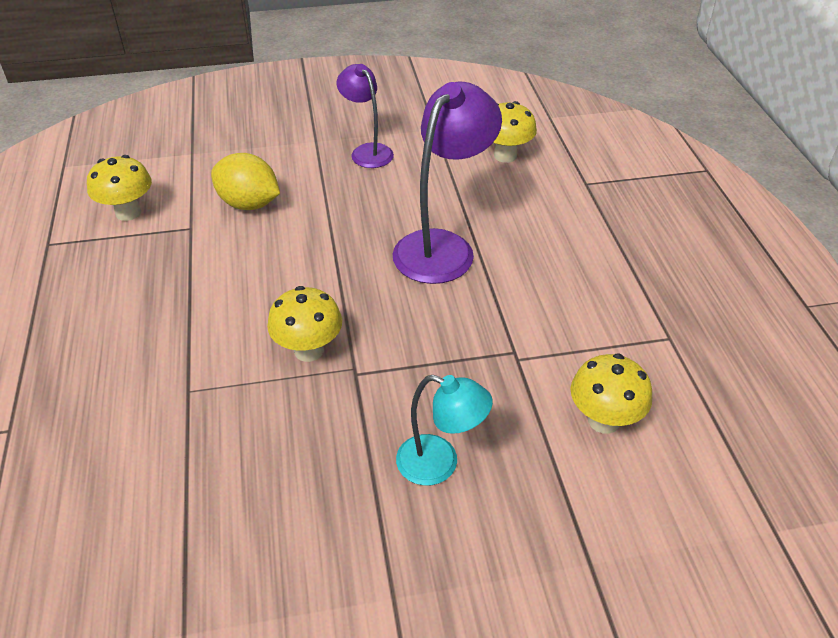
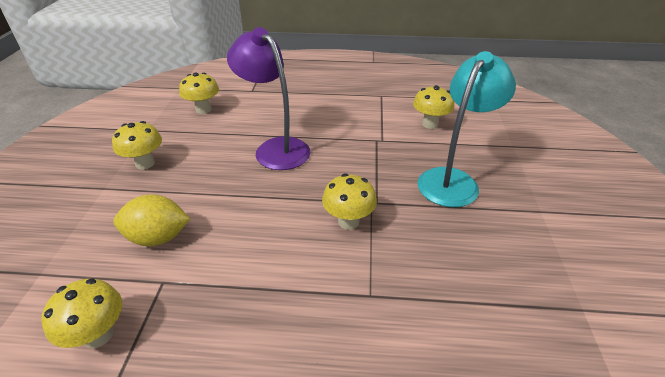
camera: 75 degrees left, 5 degrees down
(249, 204) = (158, 238): yellow lemon -> yellow lemon turned 45 degrees clockwise
(367, 151) = (145, 163): purple lamp -> yellow mushroom
(440, 464) = (453, 180): turquoise lamp -> turquoise lamp, size x1.67

